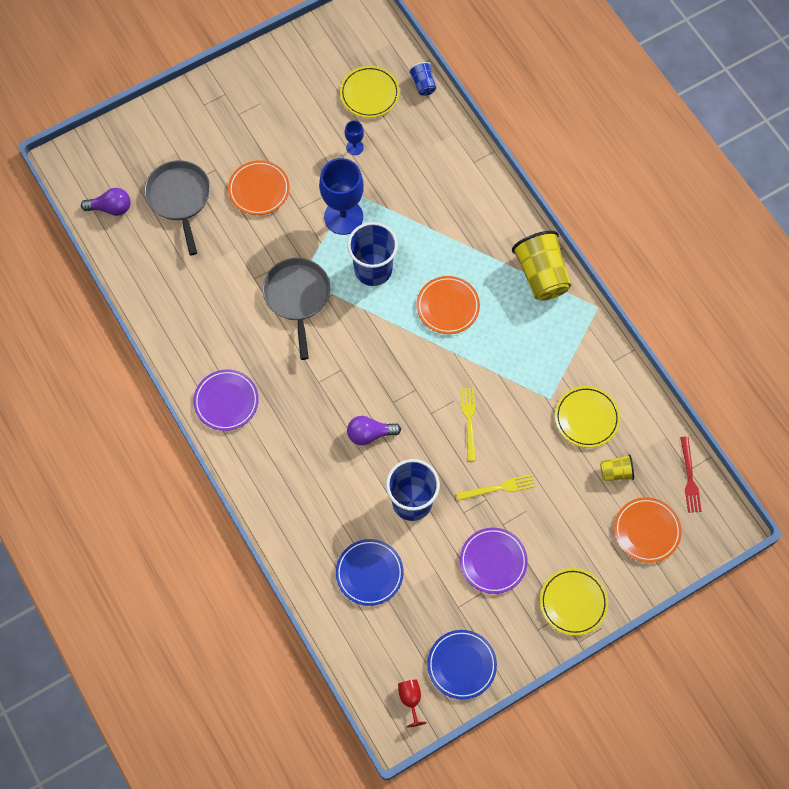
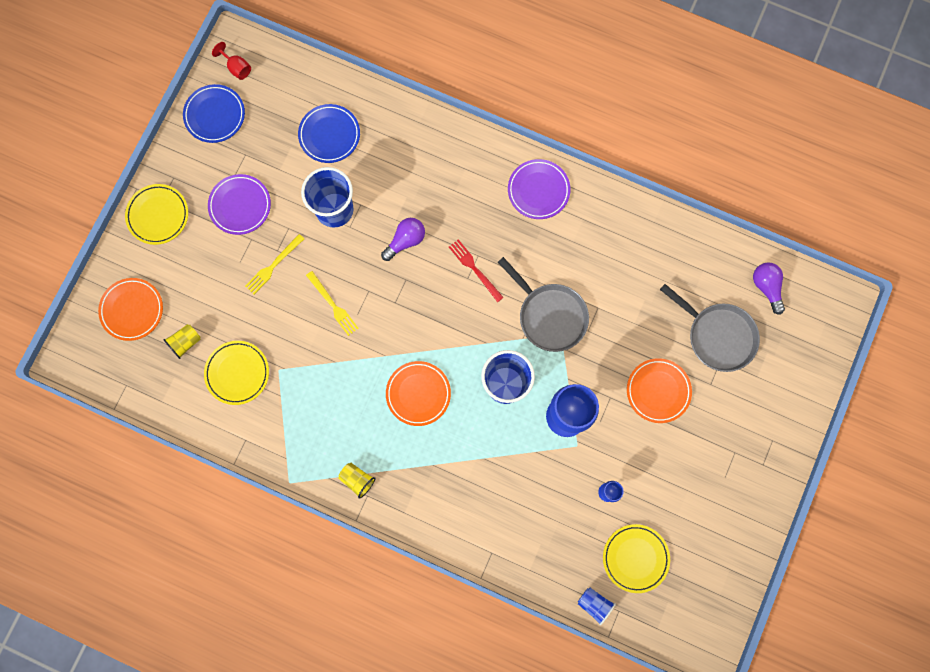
camera: 145 degrees right, 10 degrees up
(111, 208) = (766, 287): purple light bulb -> purple light bulb turned 105 degrees clockwise
(541, 275) = (357, 480): yellow cup -> yellow cup, size x0.50
(689, 477) = (121, 378): red fork -> red fork (474, 269)

